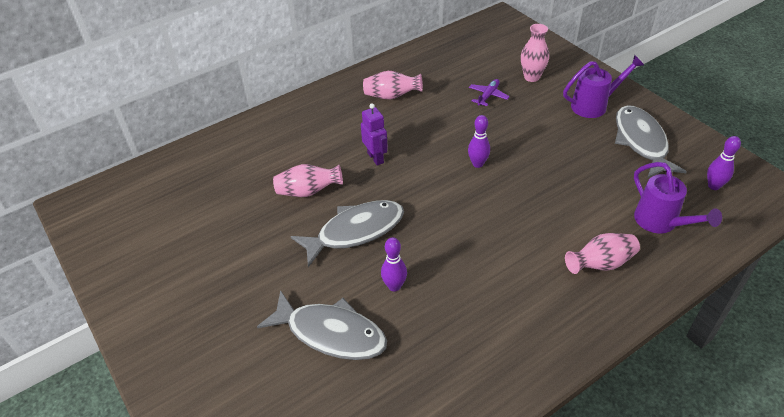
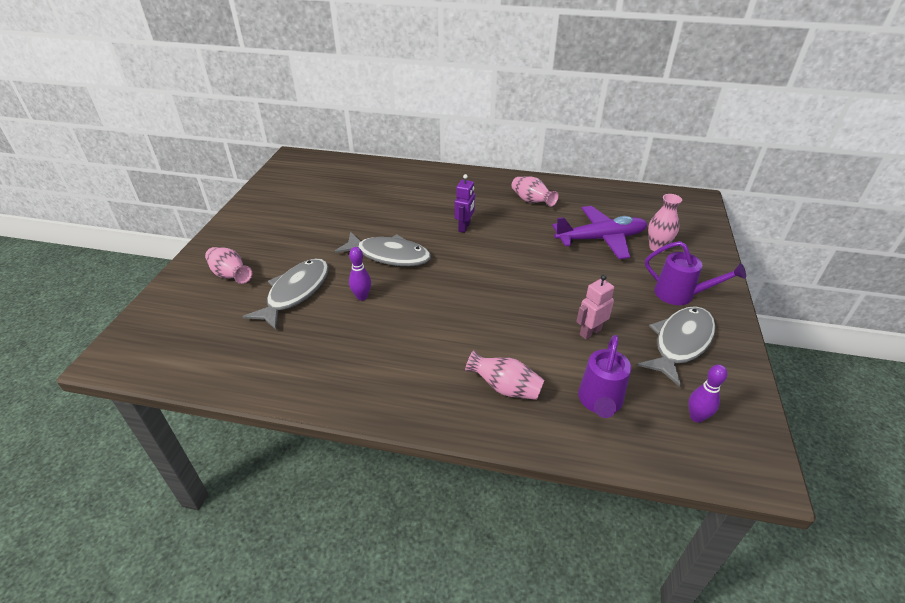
camera: 45 degrees right, 5 degrees down
(308, 191) = (399, 219): pink vase -> pink vase (231, 275)
(331, 333) = (295, 292): grey fish -> grey fish turned 135 degrees counterclockwise
(477, 164) = (523, 271): purple bowling pin -> none
(488, 96) = (601, 239): purple plane -> purple plane, size x2.20
(586, 177) = (590, 332): none -> pink robot

